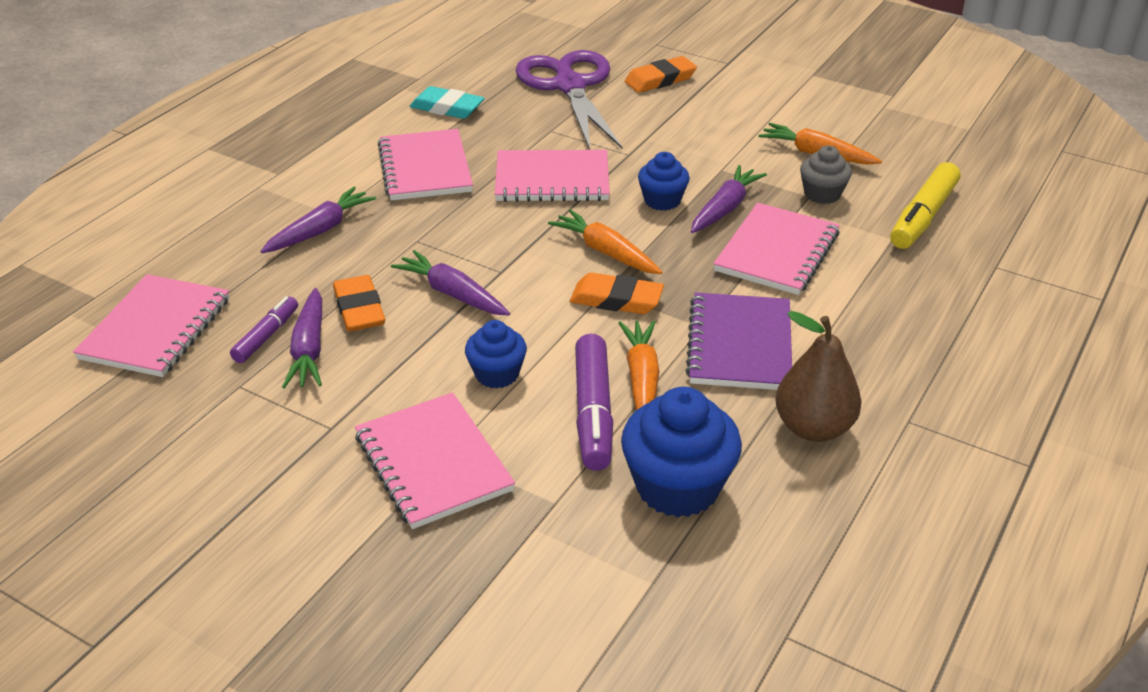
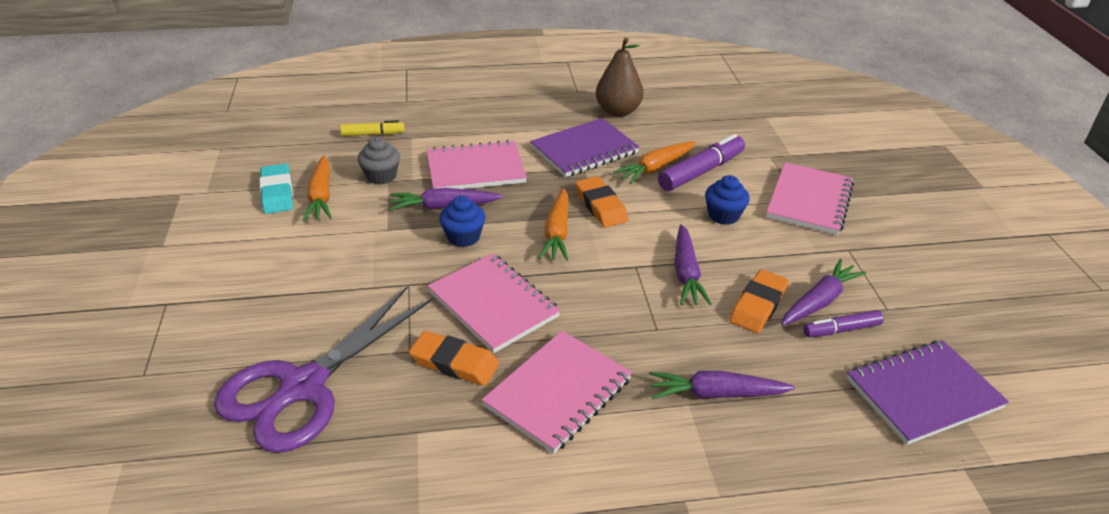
camera: 130 degrees left, 0 degrees up
(156, 329) = (923, 394): pink notebook -> purple notebook
(447, 108) = (432, 455): turquoise eraser -> turquoise eraser (277, 193)
(660, 79) = (240, 330): orange eraser -> orange eraser (454, 362)
(677, 487) = (709, 130): blue cupcake -> none
(923, 217) = (373, 134): yellow marker -> yellow marker, size x0.59

